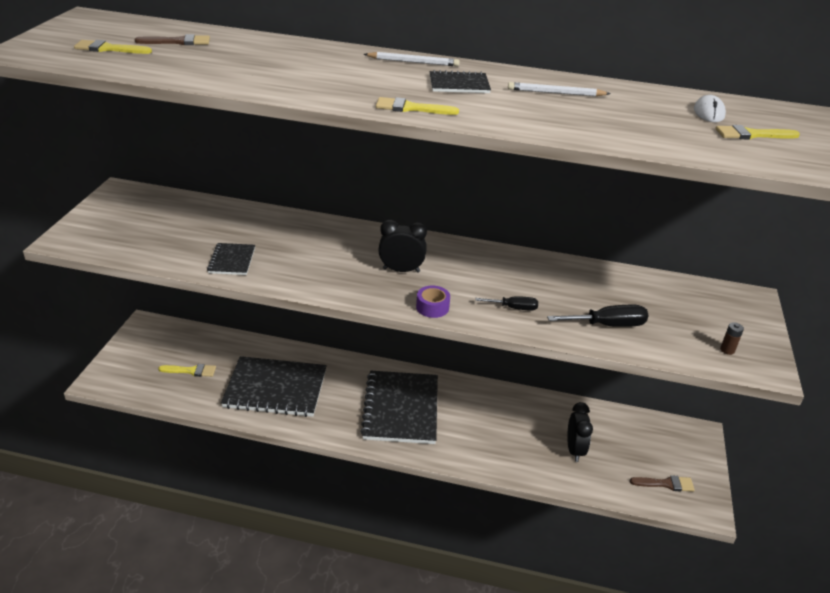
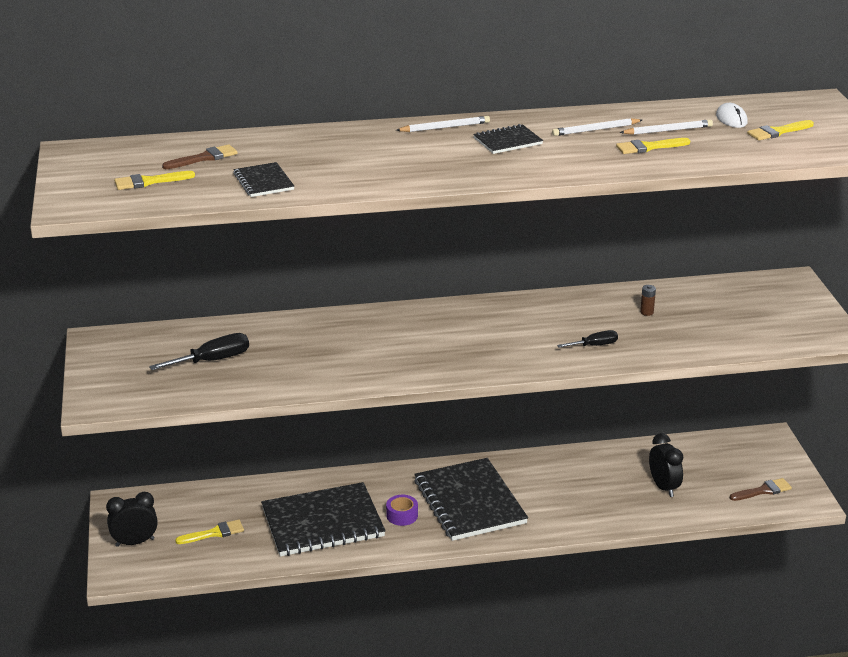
camera: 20 degrees left, 5 degrees down
(232, 260) = (291, 376): black notebook -> black notebook (263, 182)
(401, 270) = (464, 340): black clock -> black clock (135, 542)
(411, 108) = (492, 174): yellow brush -> yellow brush (649, 147)
(432, 307) = (521, 365): purple tape -> purple tape (402, 515)
(608, 325) = (686, 337): black screwdriver -> black screwdriver (213, 360)
(630, 109) = (668, 130): none -> white pencil
(727, 350) = (797, 330): brown battery -> brown battery (646, 312)

